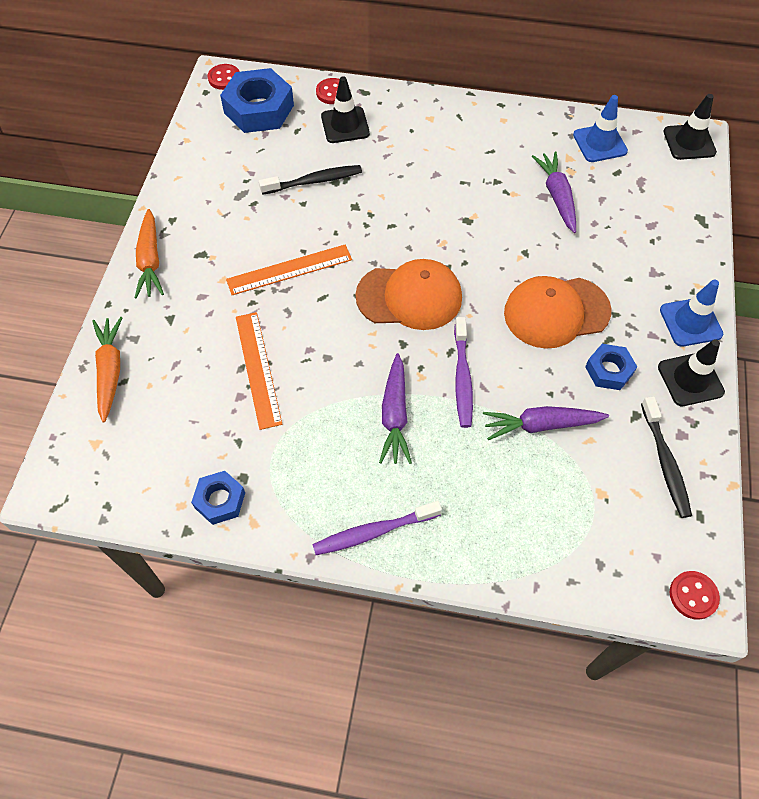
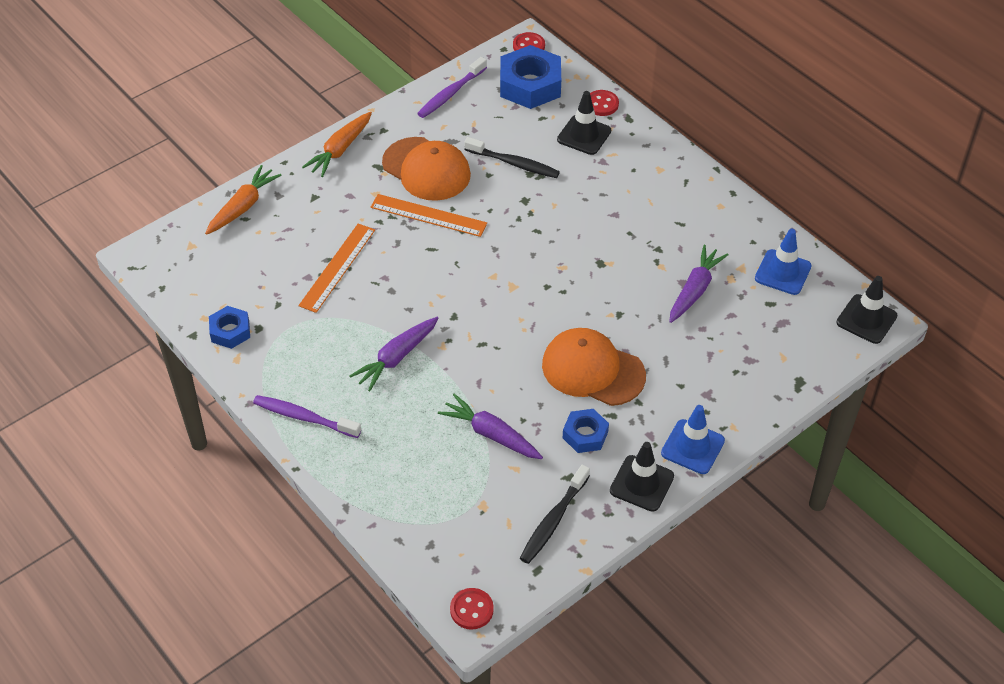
camera: 40 degrees right, 10 degrees down
(409, 297) = (494, 288): orange cap -> orange cap (426, 169)
(462, 378) = (470, 366): purple toothbrush -> purple toothbrush (450, 93)

